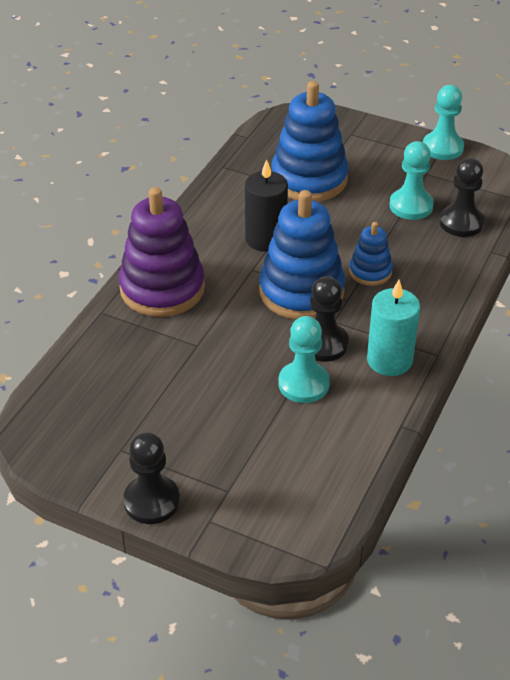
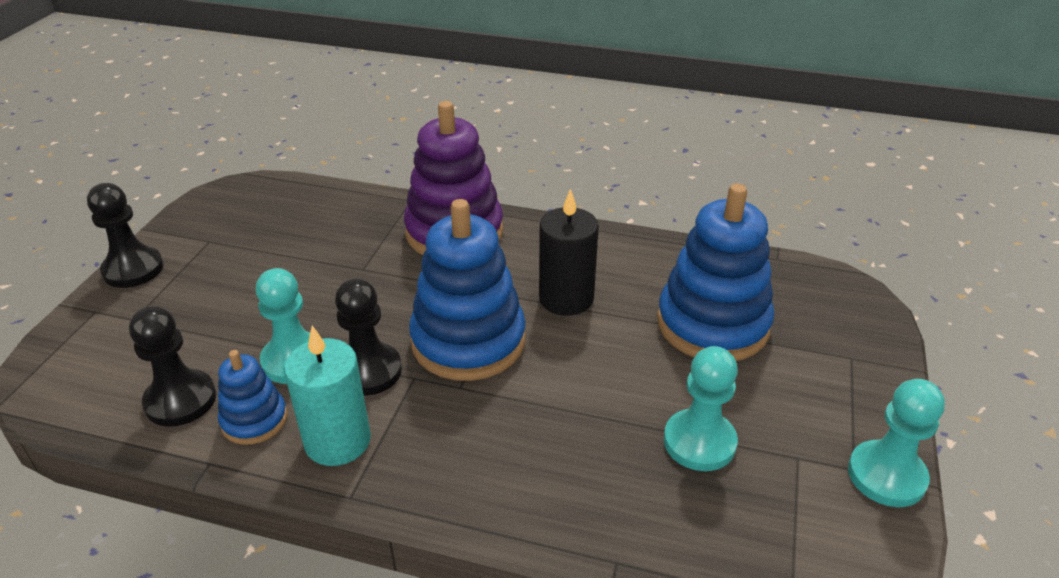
camera: 80 degrees right, 5 degrees down
(370, 272) = (524, 406): blue stacking toy -> blue stacking toy (254, 420)
(461, 222) = (681, 513): black pawn -> black pawn (180, 400)

